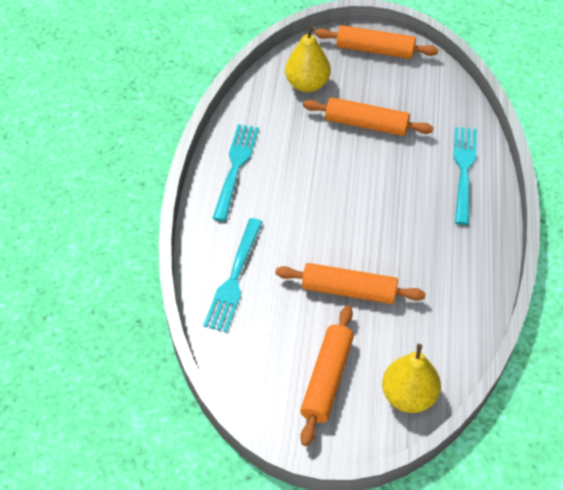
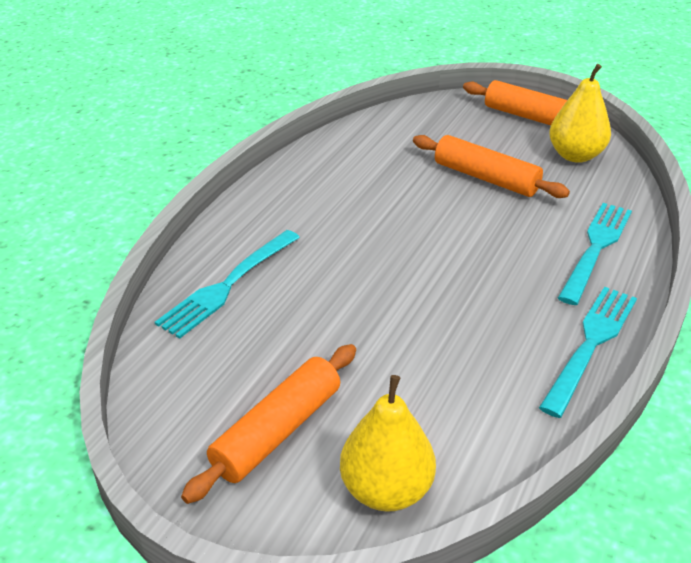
camera: 20 degrees right, 15 degrees down
(235, 168) = (301, 183): turquoise fork -> turquoise fork (590, 344)
(307, 84) = (432, 130): yellow pear -> yellow pear (575, 155)
(349, 290) = (369, 336): orange rolling pin -> none

